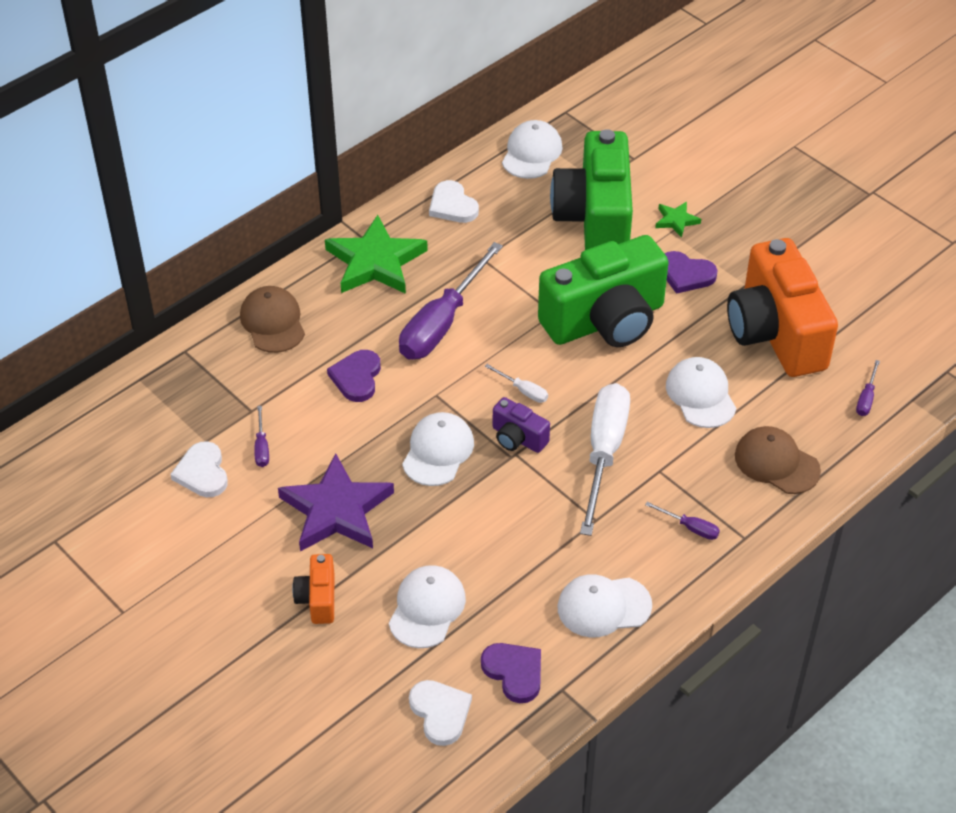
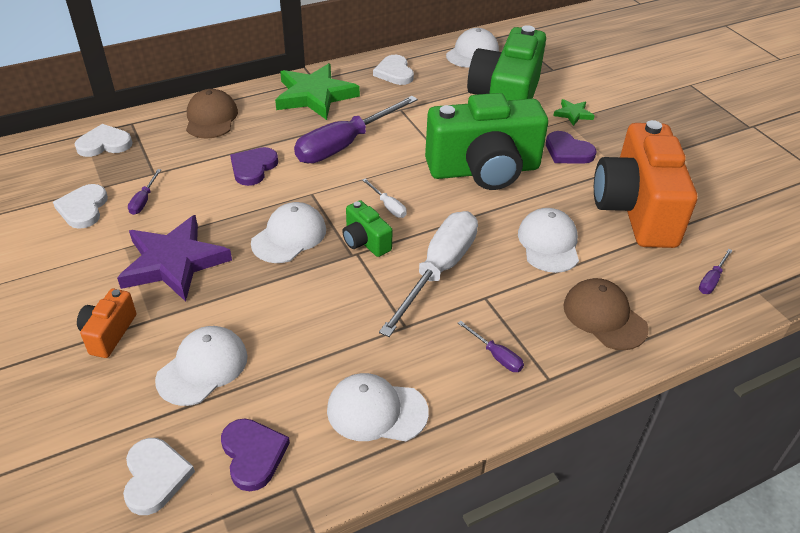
camera: 15 degrees right, 5 degrees down
(172, 386) = (104, 144): none -> white heart
(518, 438) = (365, 241): purple camera -> green camera

